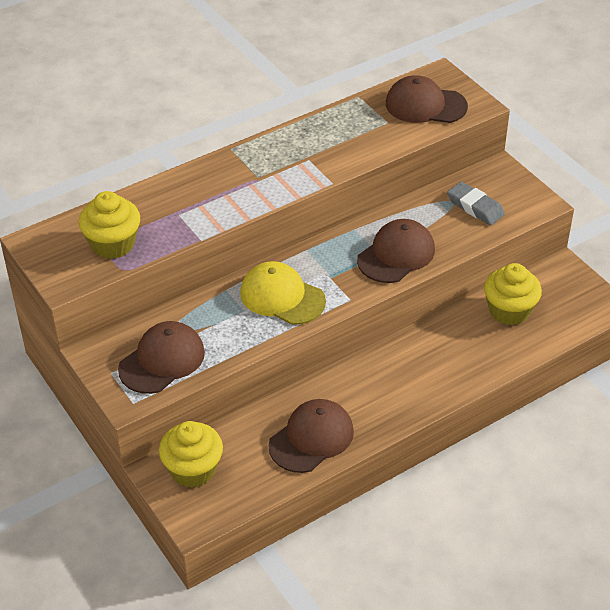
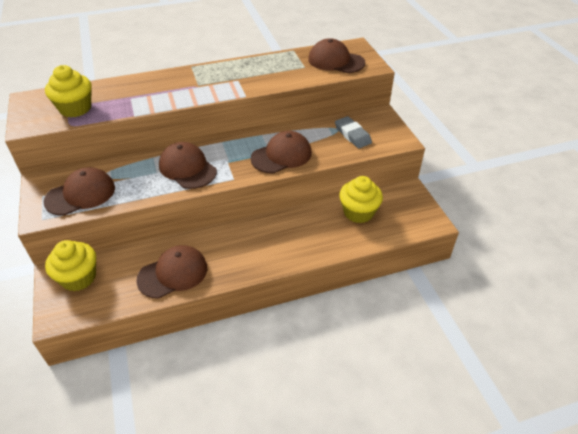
camera: 15 degrees right, 0 degrees up
(282, 297) = (187, 168): yellow cap -> brown cap

